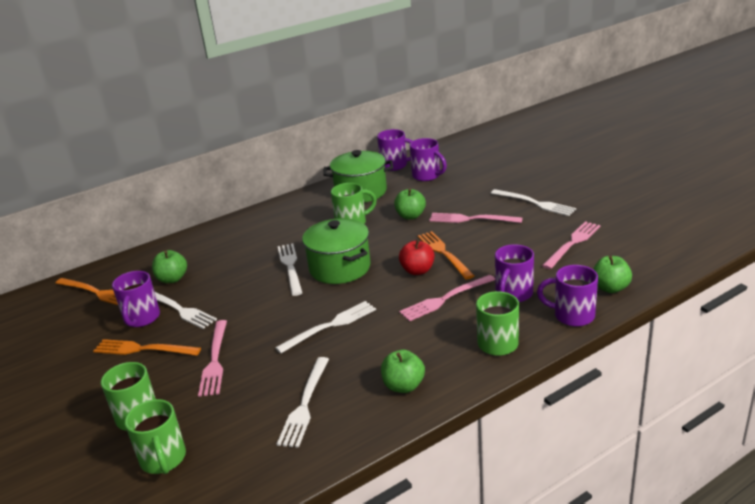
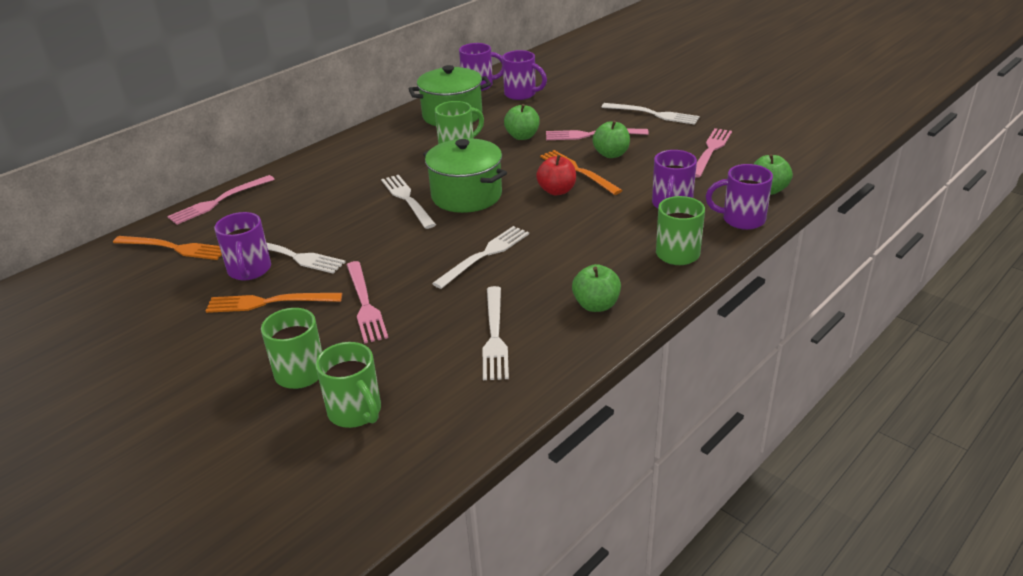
camera: 15 degrees left, 5 degrees up
(172, 279) = (266, 225): green apple -> green apple (611, 154)
(445, 299) = (600, 216): pink fork -> pink fork (219, 201)

